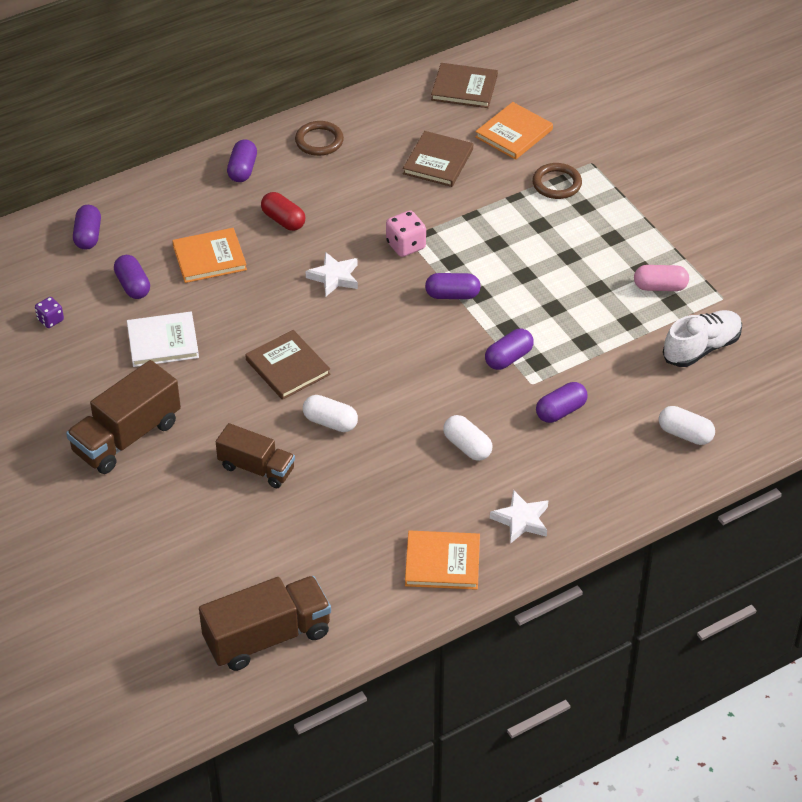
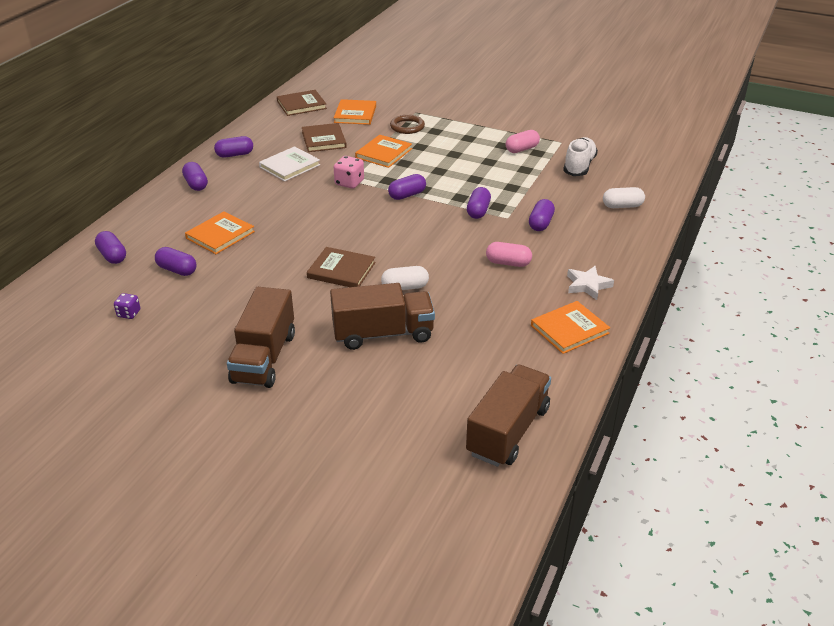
camera: 35 degrees left, 10 degrees down
(163, 342) = (233, 292): white book -> white book (289, 166)
(256, 468) = (383, 334): brown truck -> brown truck, size x1.53
(283, 220) = (253, 199): red capsule -> none
(319, 141) = (235, 155): brown ring -> purple capsule
(334, 277) = (320, 214): white star -> none
(467, 446) = (508, 263): white capsule -> pink capsule
(487, 216) = (383, 153): none -> orange book

